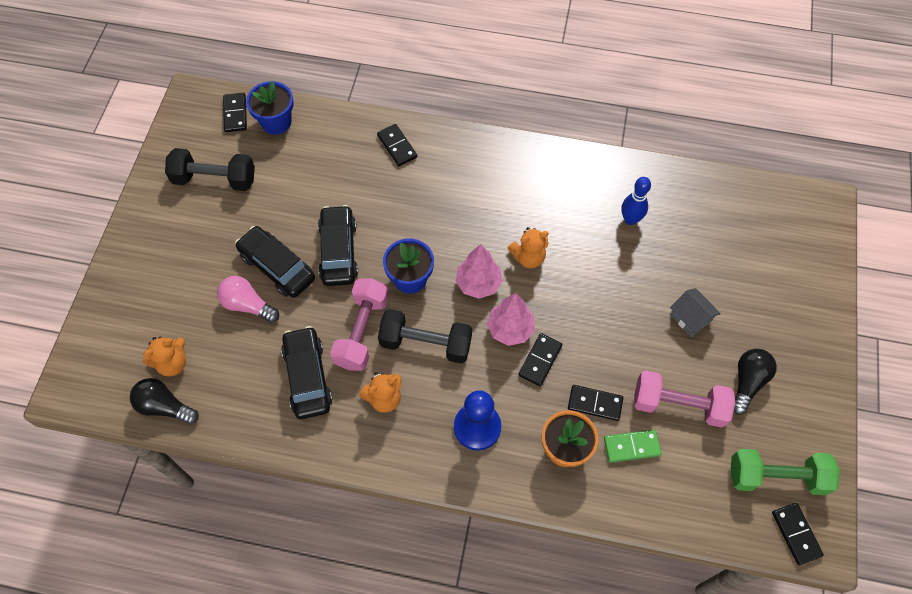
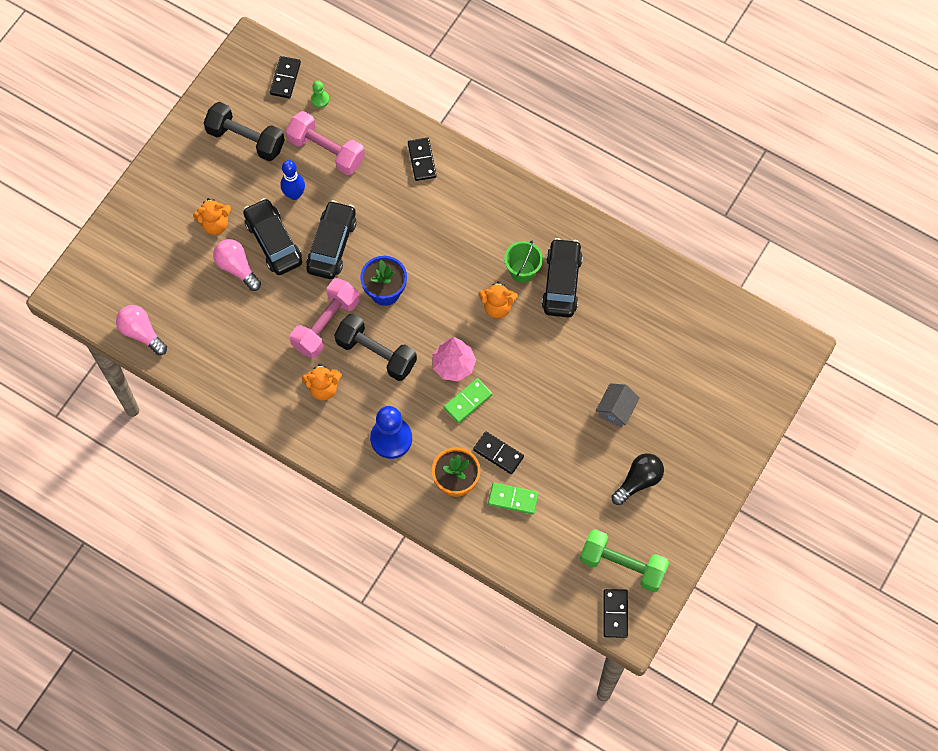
camera: 20 degrees right, 5 degrees up
(165, 406) = (141, 333): black light bulb -> pink light bulb
(172, 363) = (158, 298): orange teddy bear -> orange teddy bear (215, 224)
(276, 122) = (320, 99): blue flower pot -> green pawn
(308, 377) = (266, 348): black car -> black car (561, 283)
(478, 283) = (443, 316): pink tree -> none
(537, 216) = (522, 271): none -> green bucket
(540, 360) = (467, 401): black domino -> green domino
(630, 219) = (606, 302): blue bowling pin -> blue bowling pin (294, 194)
(678, 405) = (569, 479): pink dumbbell -> pink dumbbell (326, 151)
(690, 318) = (616, 410): grey house -> grey house turned 45 degrees clockwise

